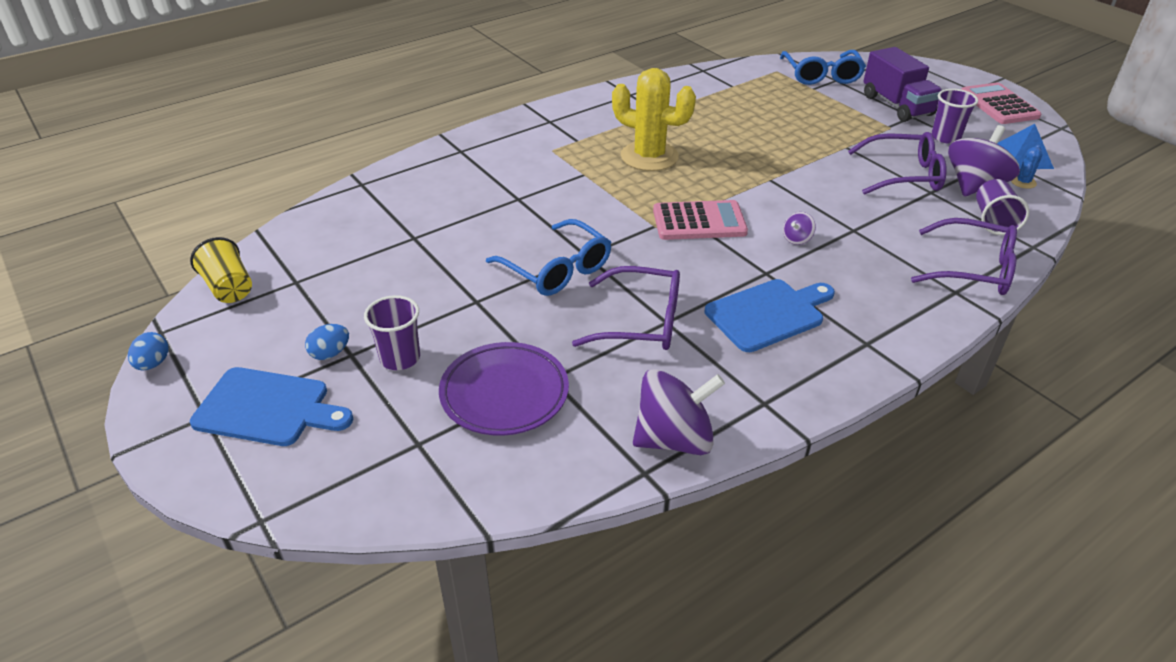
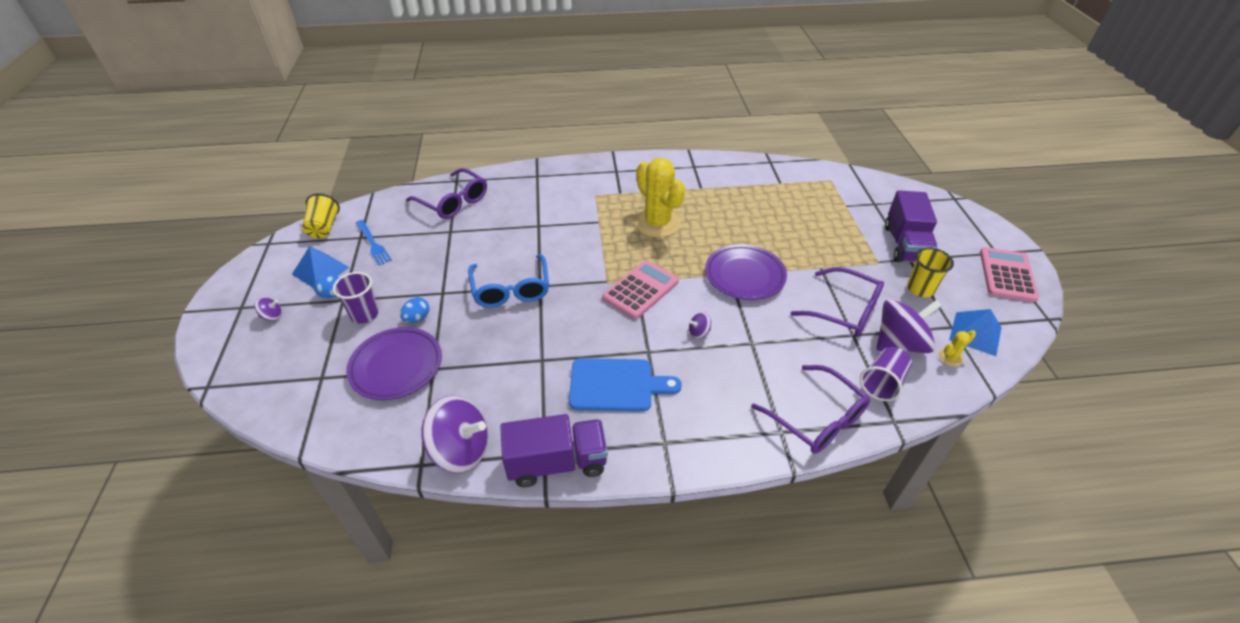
camera: 30 degrees right, 5 degrees up
(153, 364) = (247, 262): blue egg -> blue egg (417, 318)
(268, 408) = (272, 316): blue cutting board -> purple spinning top
(281, 335) = (320, 270): none -> blue pyramid
(324, 283) = (373, 244): none -> blue fork
(641, 322) = (525, 352): purple glasses -> purple glasses (453, 202)
(699, 222) = (641, 290): pink calculator -> pink calculator turned 75 degrees counterclockwise
(786, 176) = (744, 276): none -> purple plate
(786, 405) = (557, 463): none -> purple truck
(821, 75) = (865, 195): blue glasses -> none
(945, 137) = (920, 289): purple cup -> yellow cup
(1023, 182) = (950, 358): blue cactus -> yellow cactus

